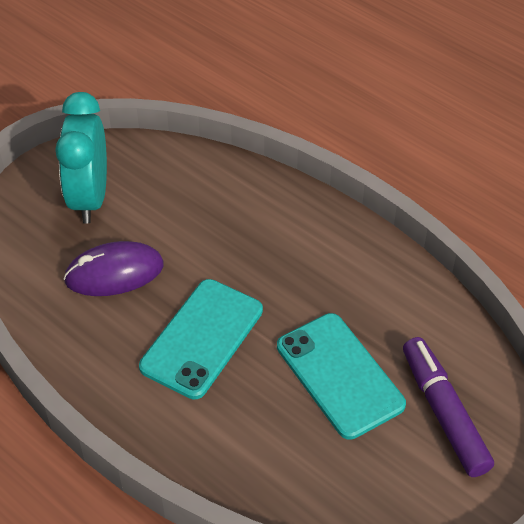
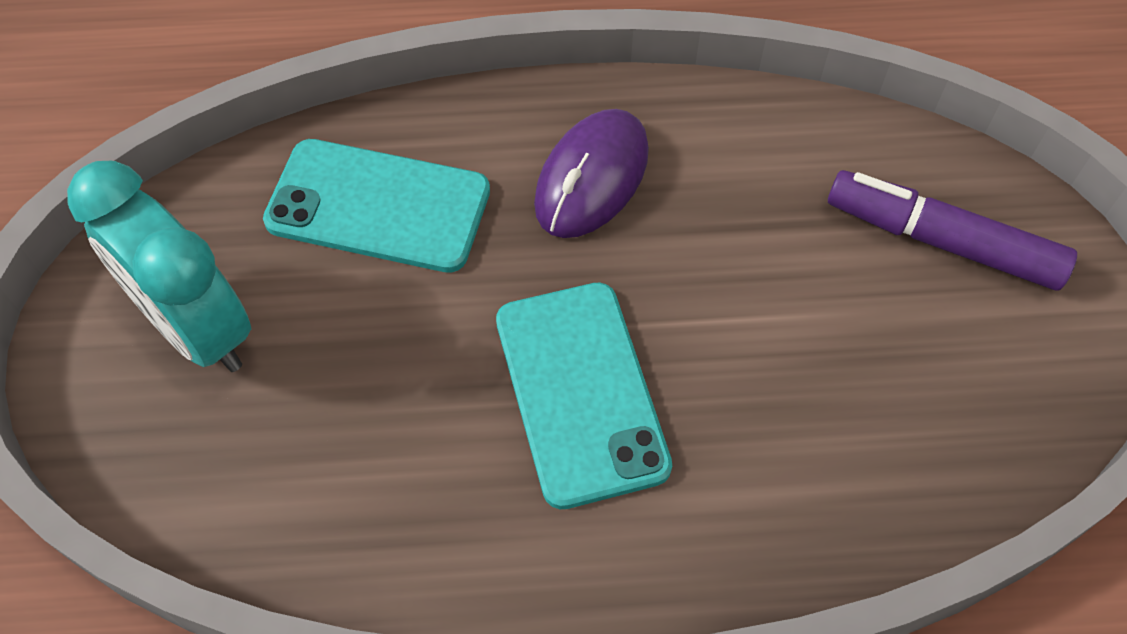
camera: 45 degrees left, 10 degrees up
(114, 273) = (360, 405): purple mouse -> purple mouse (592, 178)
(339, 375) = (789, 295): turquoise phone -> turquoise phone (378, 206)

